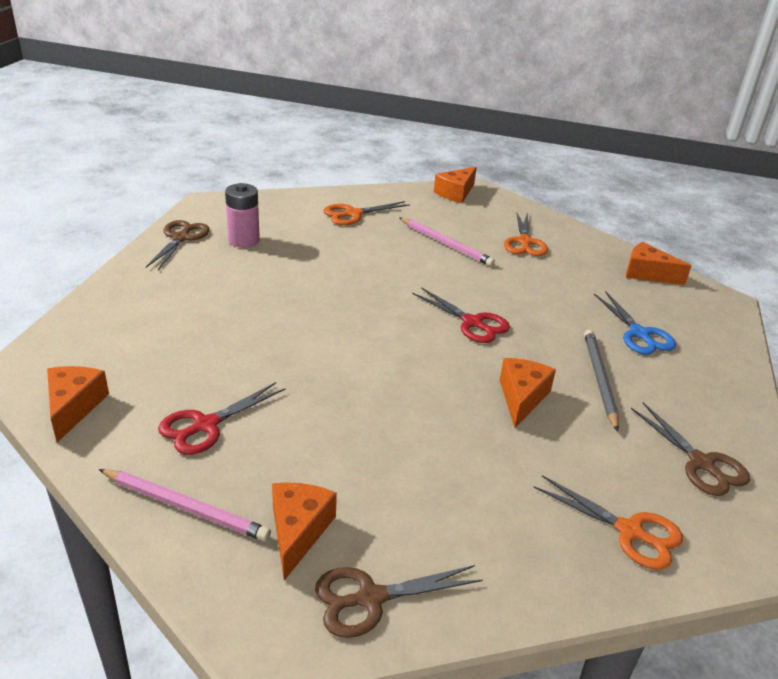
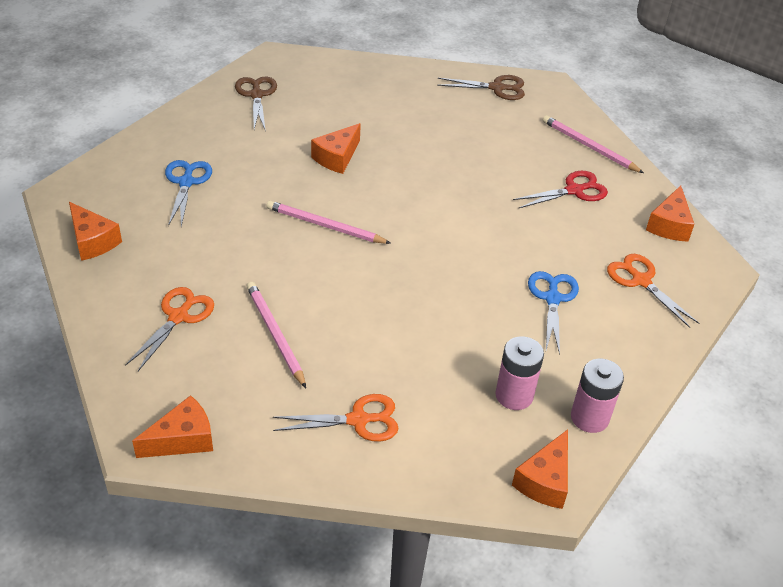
camera: 160 degrees left, 10 degrees up
(181, 238) = (589, 417): brown scissors -> pink battery
(220, 306) = (552, 298): none -> blue scissors
(298, 531) = (525, 121): orange cheese -> orange cheese (544, 480)
(473, 323) = (325, 226): red scissors -> pink pencil
(599, 379) = (264, 156): grey pencil -> none
(630, 532) = (338, 79): orange scissors -> orange scissors (640, 280)

